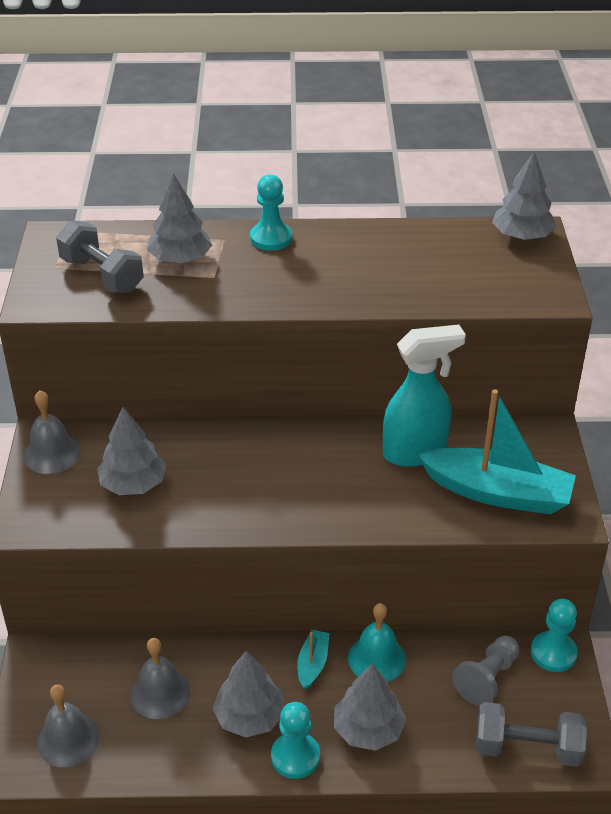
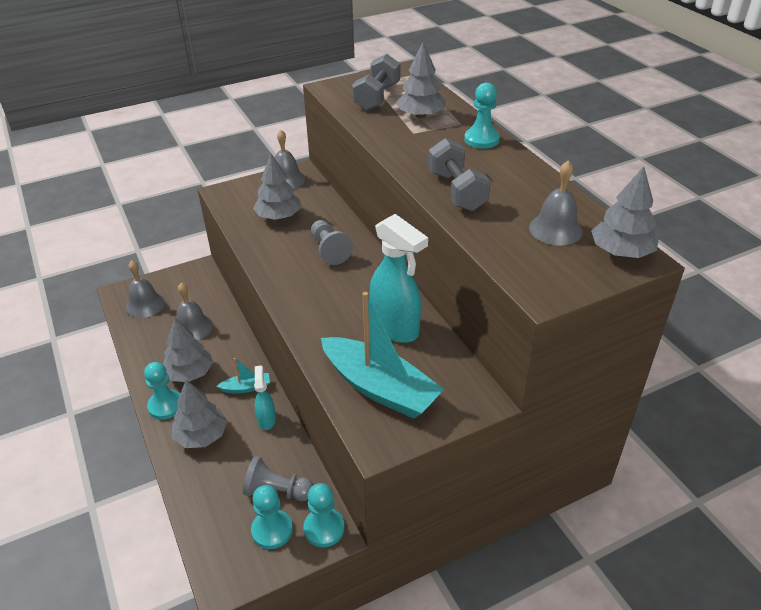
camera: 65 degrees right, 0 degrees up
(242, 460) = (329, 250): none -> grey pawn
(377, 658) = (266, 419): turquoise bell -> turquoise spray bottle
(466, 256) = (555, 229): none -> grey bell
(497, 493) = (380, 388): turquoise boat -> turquoise boat turned 45 degrees counterclockwise
(527, 748) = (219, 537): grey dumbbell -> grey dumbbell (456, 191)
(537, 698) = (272, 530): none -> turquoise pawn

